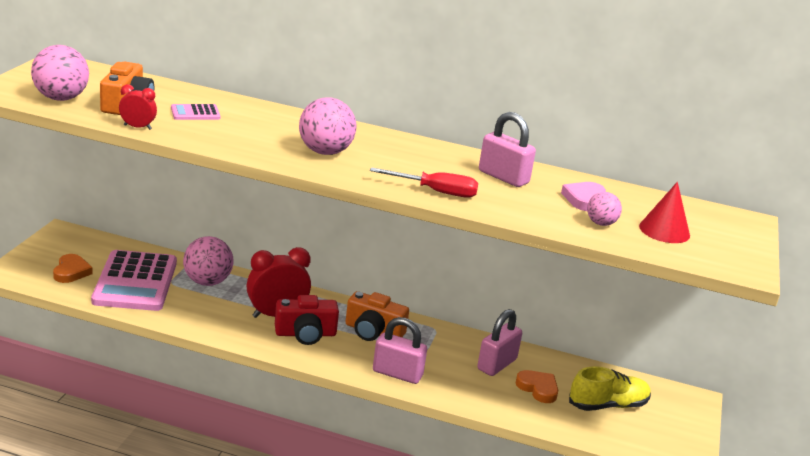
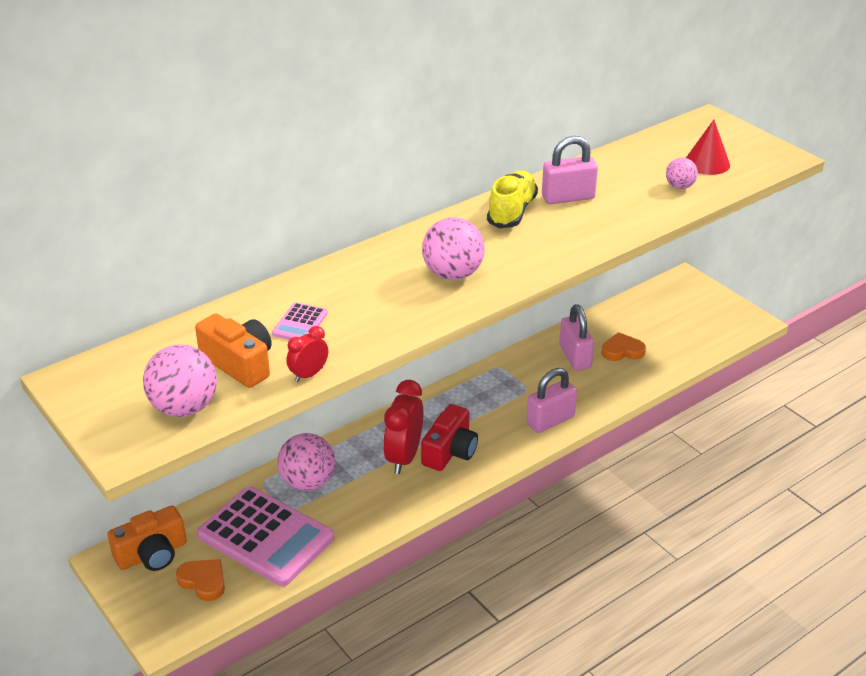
camera: 50 degrees left, 10 degrees up
(373, 331) = (477, 406): orange camera -> orange camera (152, 554)
(436, 192) = (575, 244): red screwdriver -> none
(584, 199) = (633, 176): pink heart -> none
(608, 405) = (666, 325): yellow shoe -> yellow shoe (511, 212)

